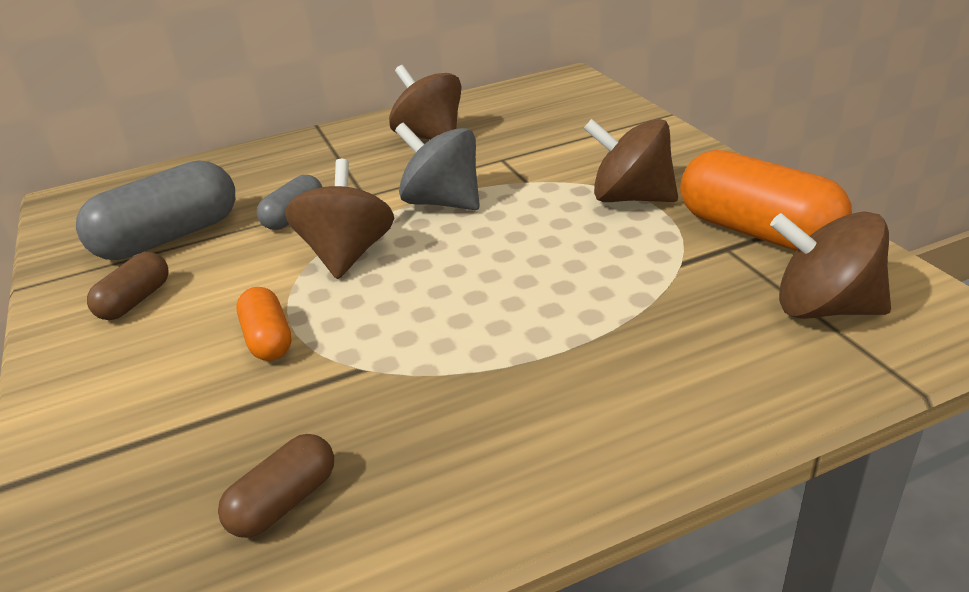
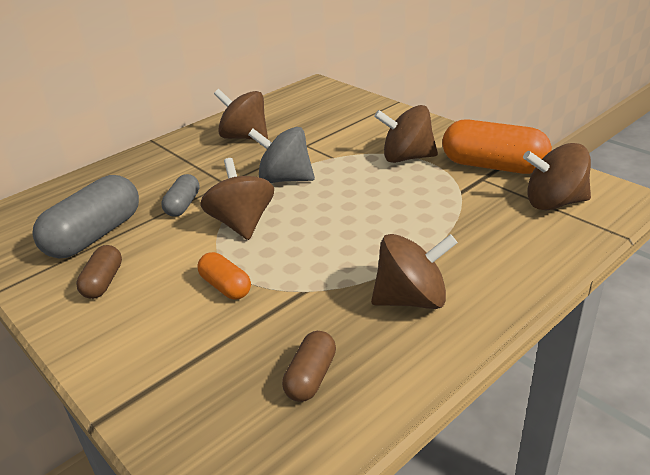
camera: 20 degrees left, 0 degrees up
(500, 417) = (411, 299): none -> brown spinning top

